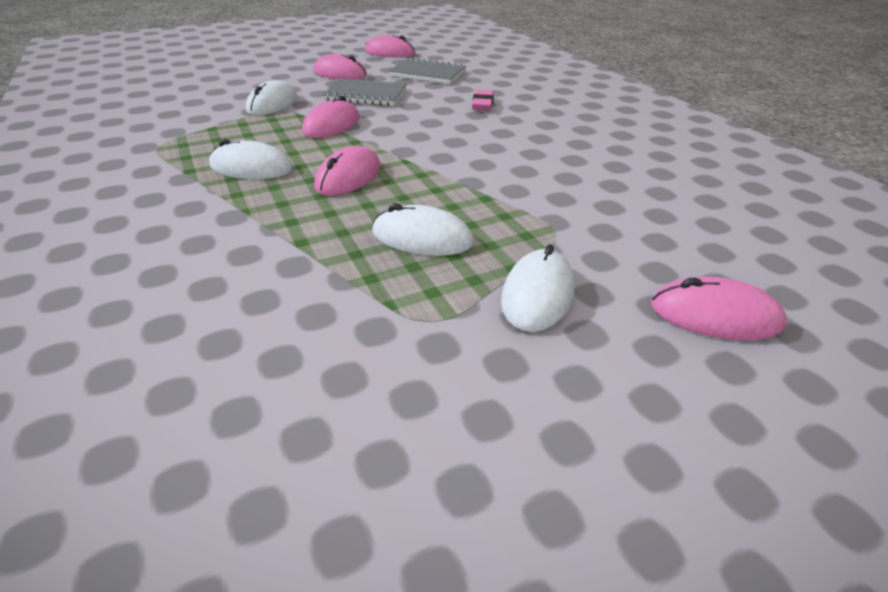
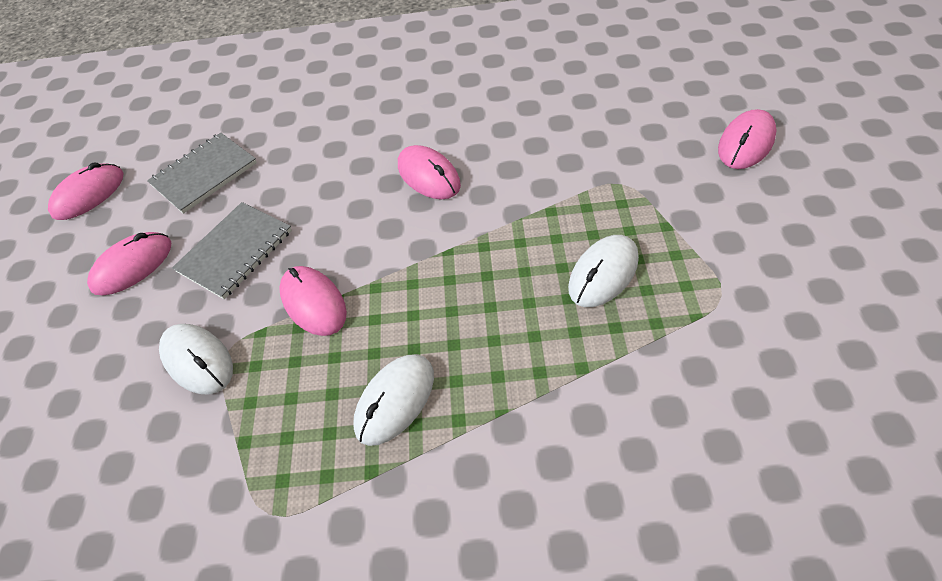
camera: 60 degrees left, 15 degrees up
(348, 177) = (462, 308): pink mouse -> pink mouse (428, 175)
(482, 104) = (336, 152): pink eraser -> none
(537, 294) = (703, 223): white mouse -> none

